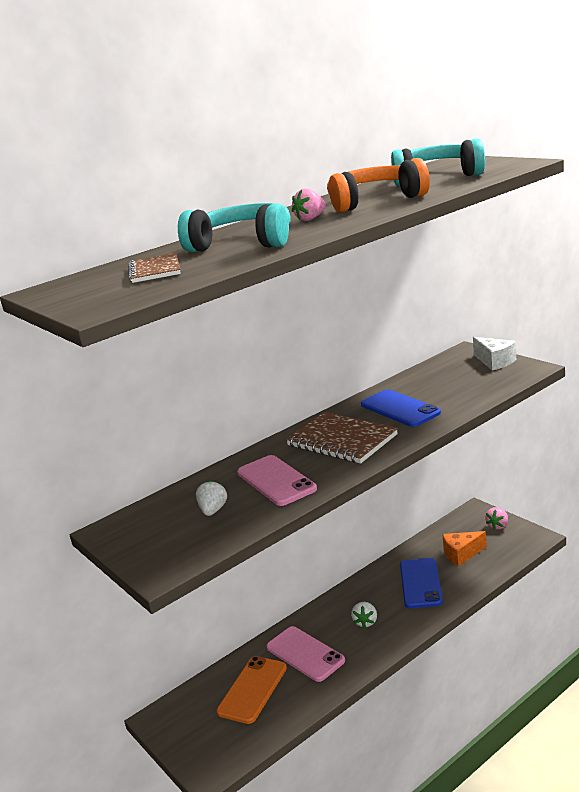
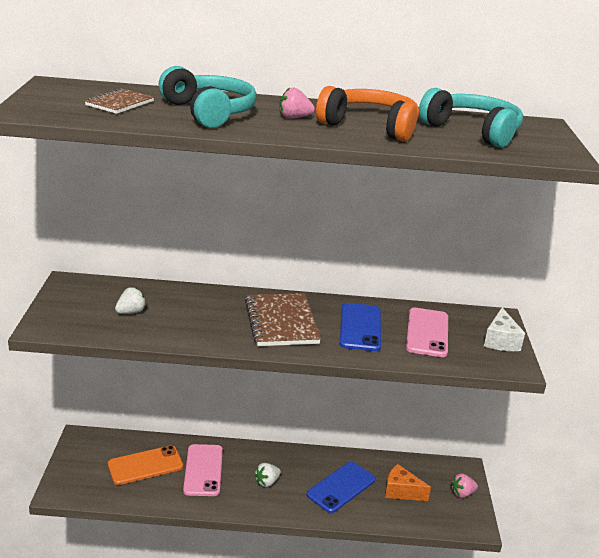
camera: 35 degrees right, 5 degrees up
(276, 481) = (194, 319): pink phone -> pink phone (427, 332)

